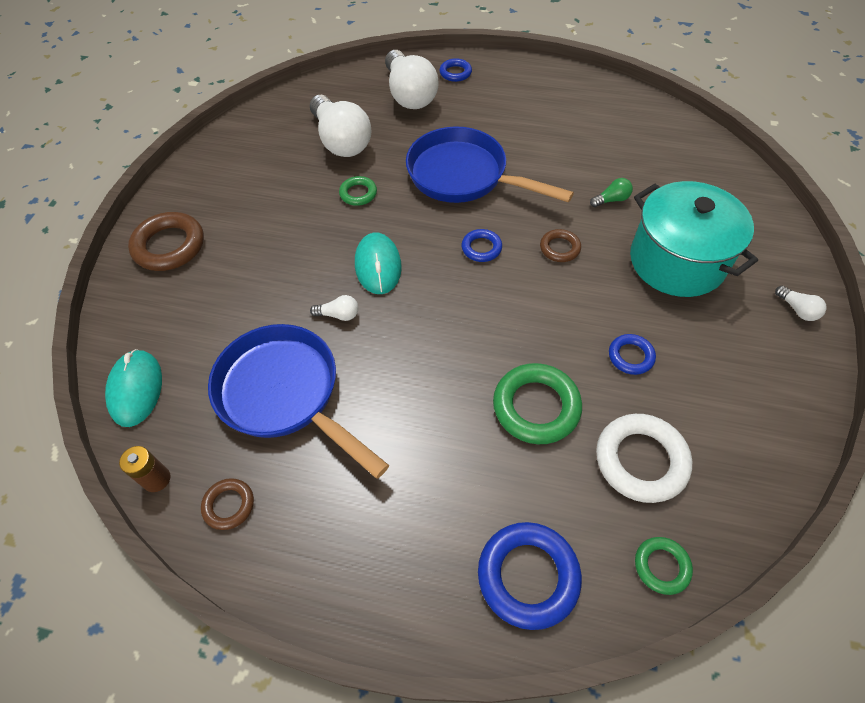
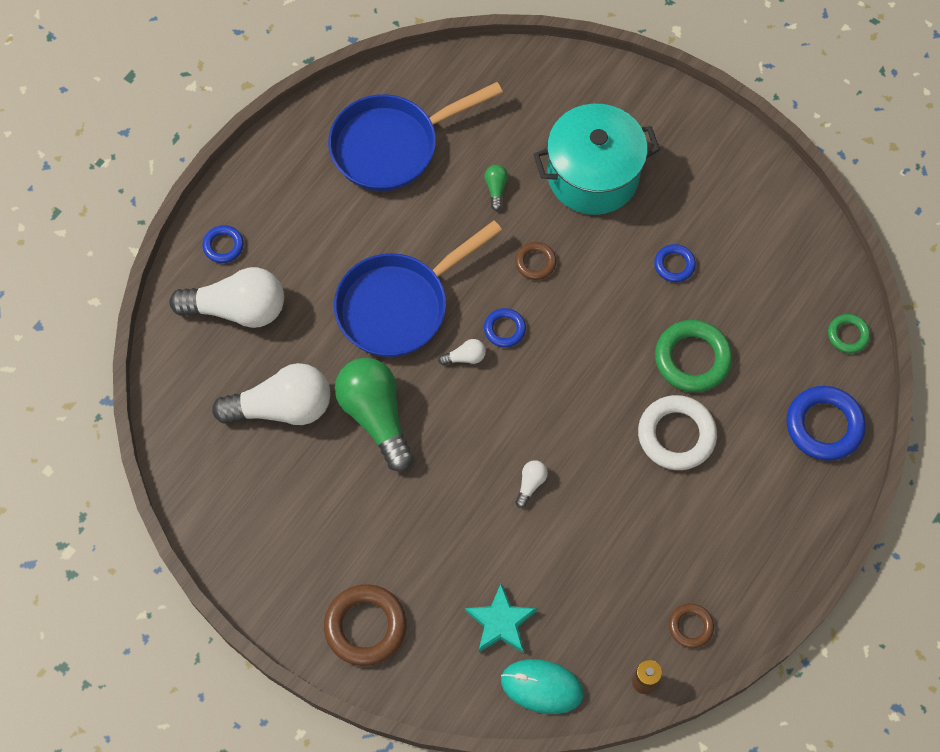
camera: 70 degrees left, 10 degrees up
(194, 336) = (500, 622): none -> turquoise star
(285, 394) = (600, 555): blue pan -> blue pan (392, 146)
(358, 193) = (376, 416): green ring -> green light bulb
(378, 265) = (485, 430): turquoise mouse -> none
(641, 460) = (766, 306): white ring -> white ring (676, 435)
(797, 309) = (681, 117): white light bulb -> white light bulb (465, 357)

